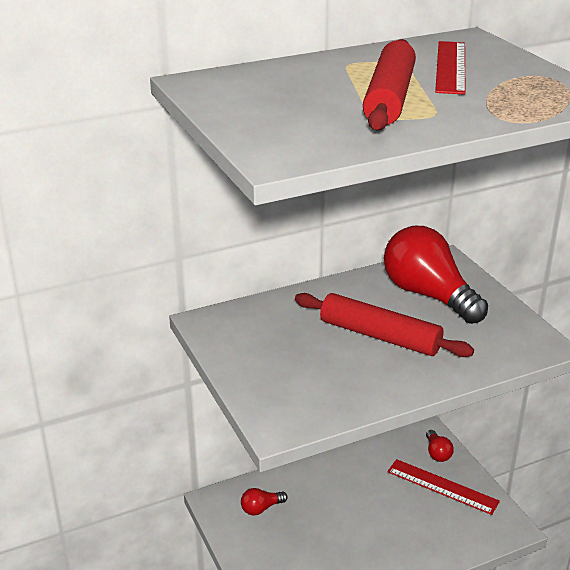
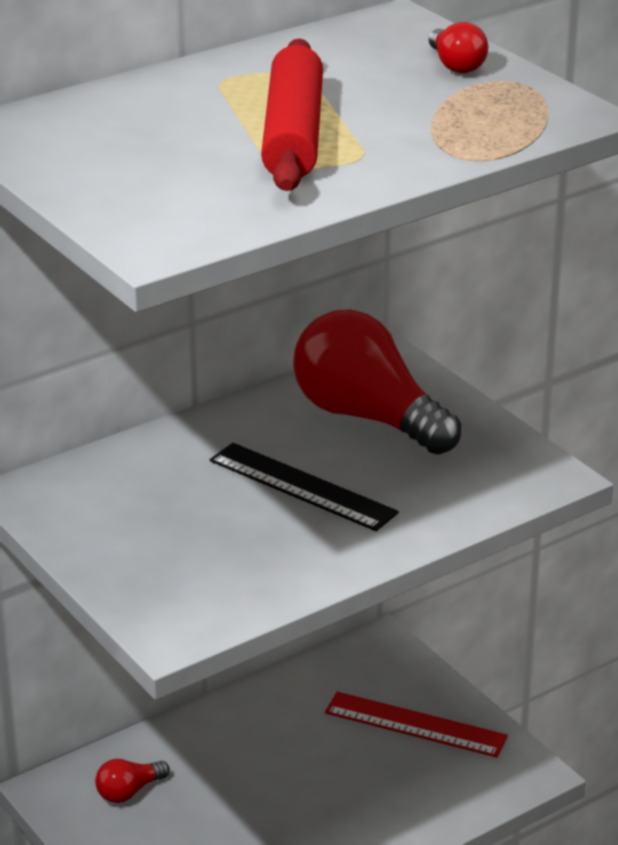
camera: 10 degrees left, 0 degrees up
(380, 336) = (302, 487): red rolling pin -> black ruler
(437, 453) = (402, 675): red light bulb -> red light bulb (456, 65)
(451, 67) = (374, 74): red ruler -> none

